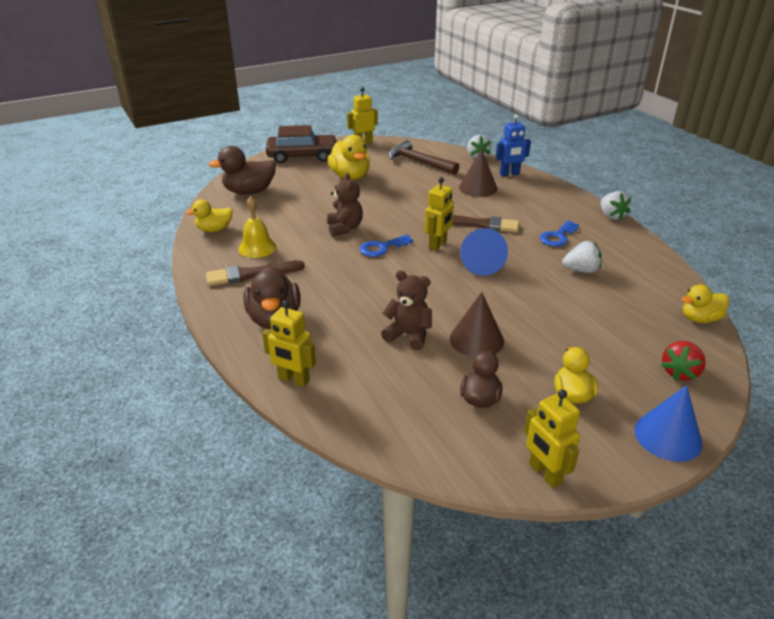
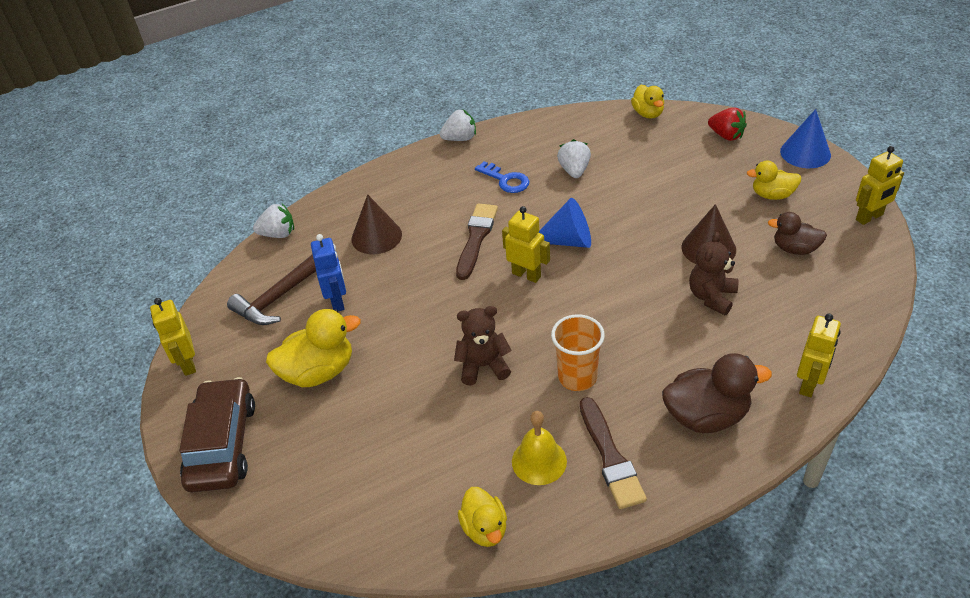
camera: 85 degrees left, 10 degrees up
(249, 192) = (354, 503): brown duck -> none
(327, 264) = (577, 377): none -> orange cup
(382, 248) = (535, 325): blue key -> none
(509, 174) = (340, 207): blue robot -> blue robot (337, 301)

